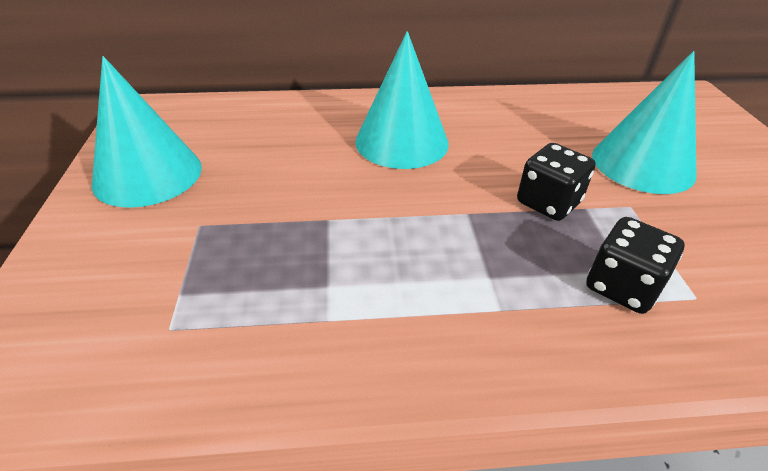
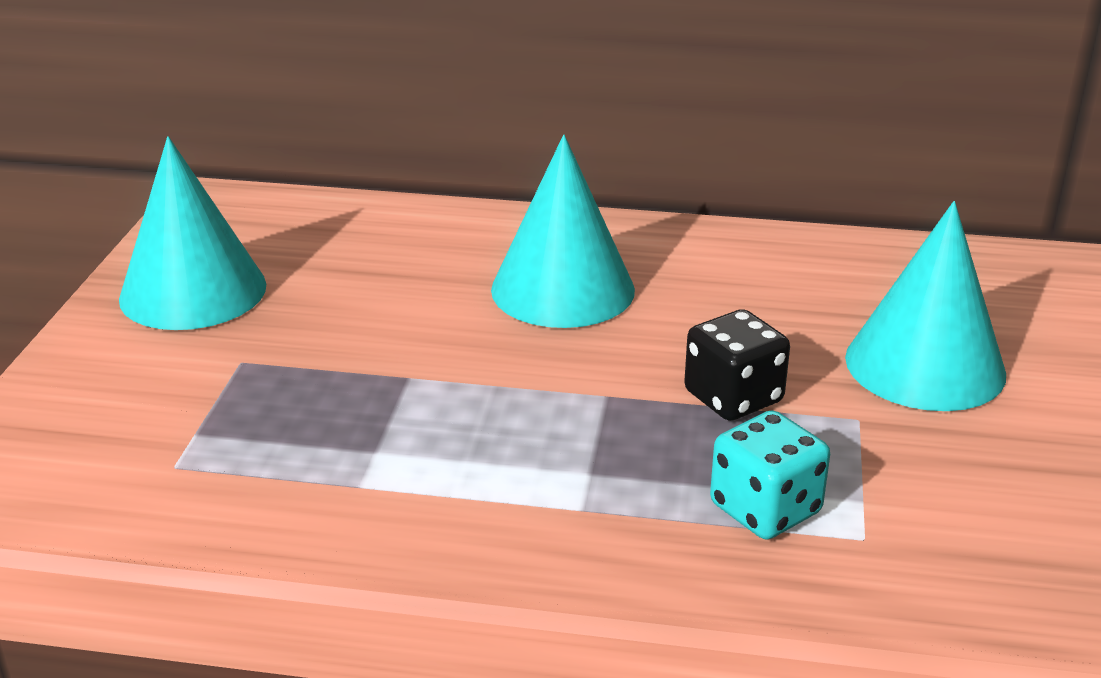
camera: 15 degrees right, 10 degrees down
(622, 286) = (765, 509): black dice -> turquoise dice

